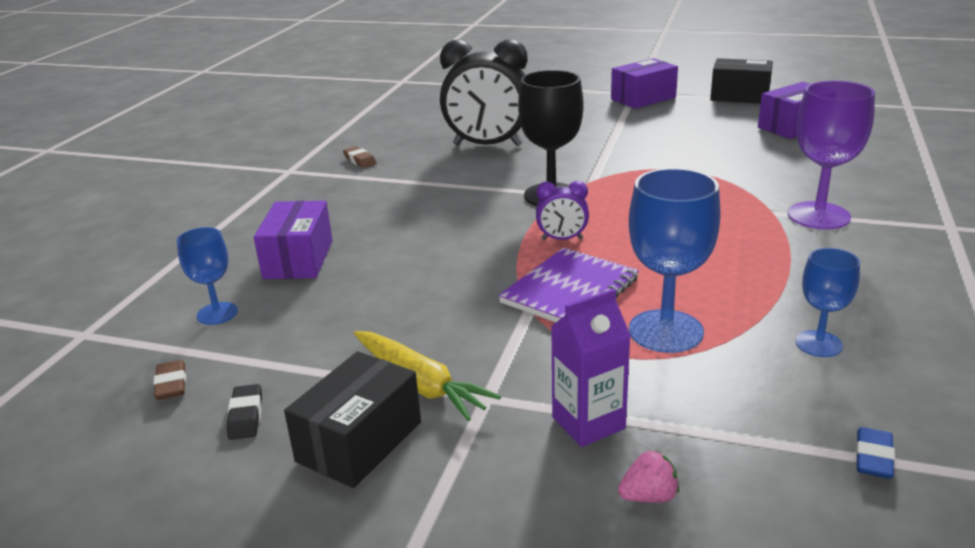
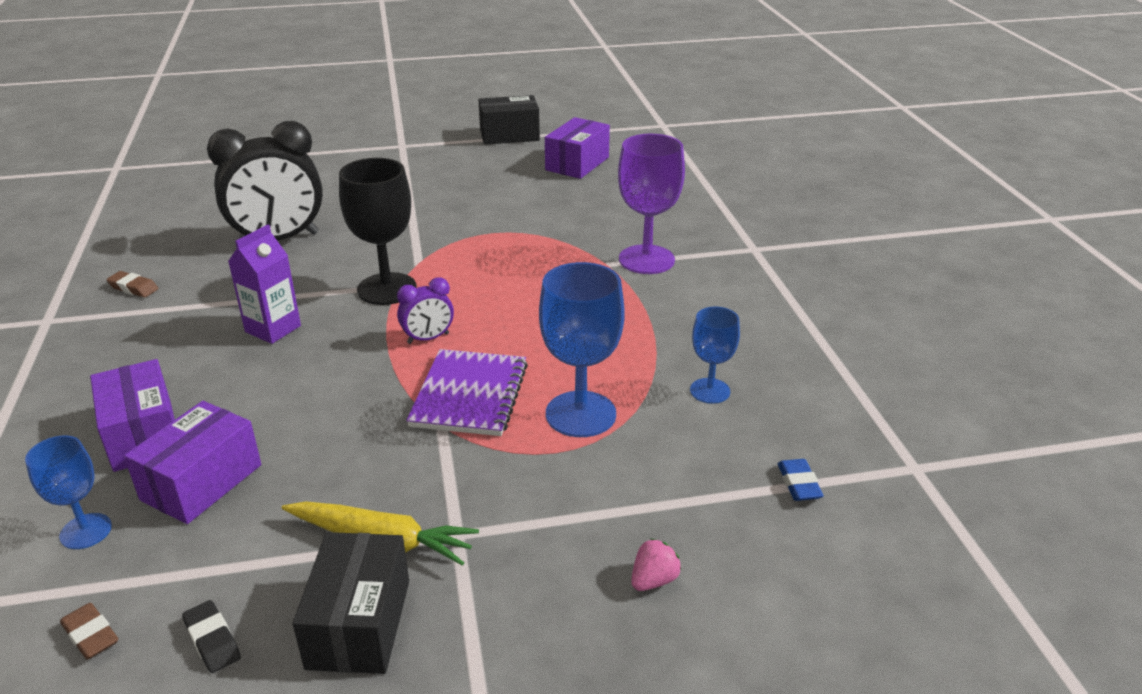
camera: 30 degrees left, 5 degrees up
(588, 423) = (565, 528): purple carton -> purple carton (273, 329)
(643, 98) = (415, 152): purple box -> purple box (201, 482)

